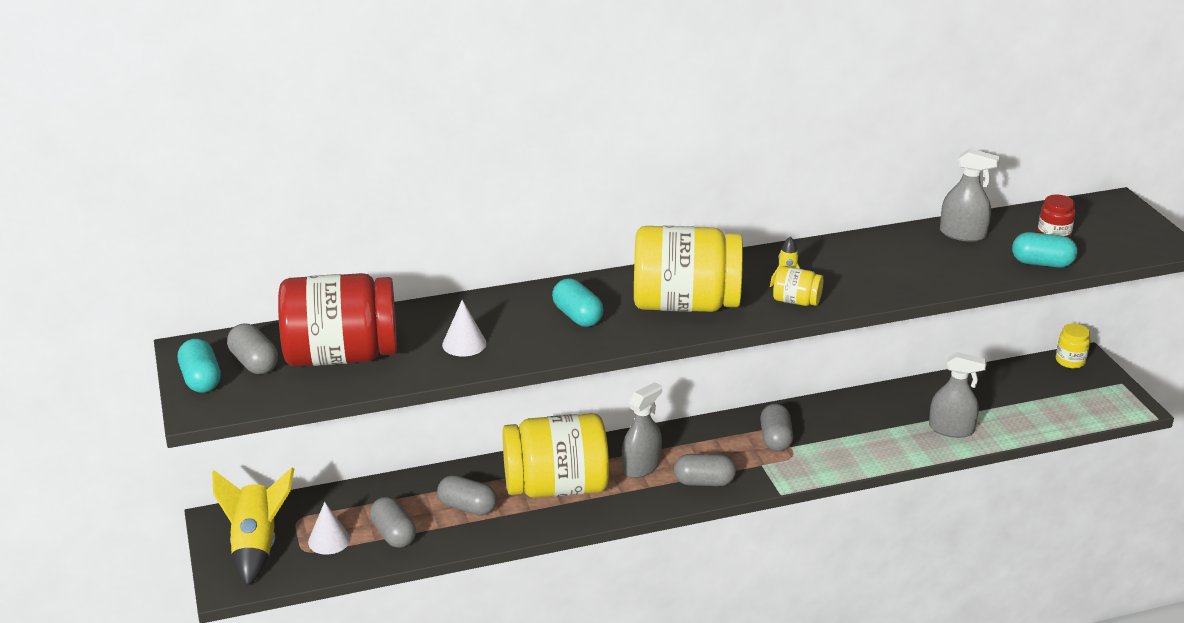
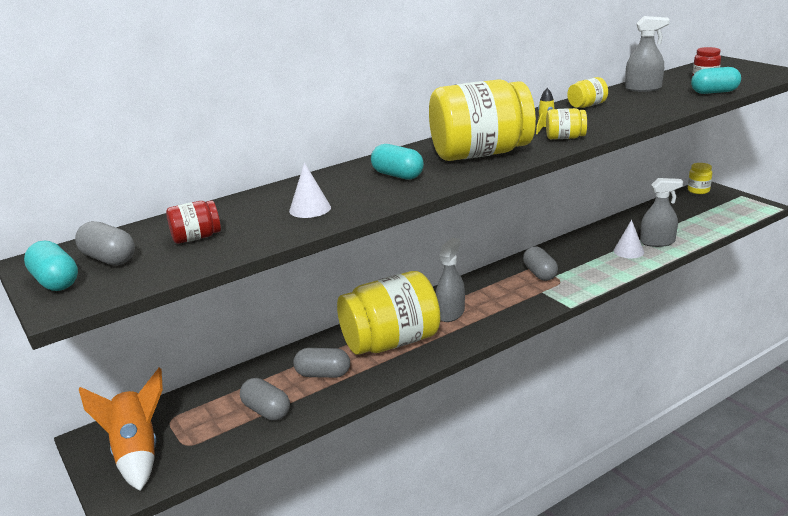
camera: 15 degrees left, 5 degrees down
(256, 546) = (137, 453): yellow rocket -> orange rocket
(329, 540) = (207, 430): white cone -> white cone (628, 251)
(341, 356) = (196, 238): red jar -> red jar, size x0.42
(704, 482) = (506, 312): grey capsule -> none
(868, 250) = (587, 105): none -> yellow jar

